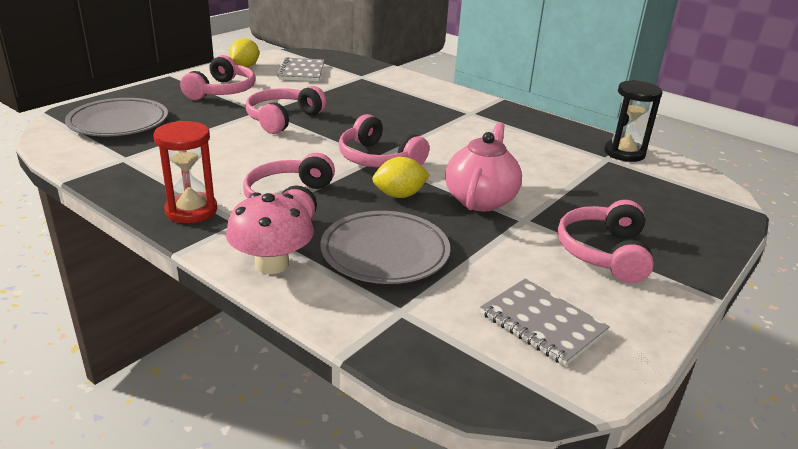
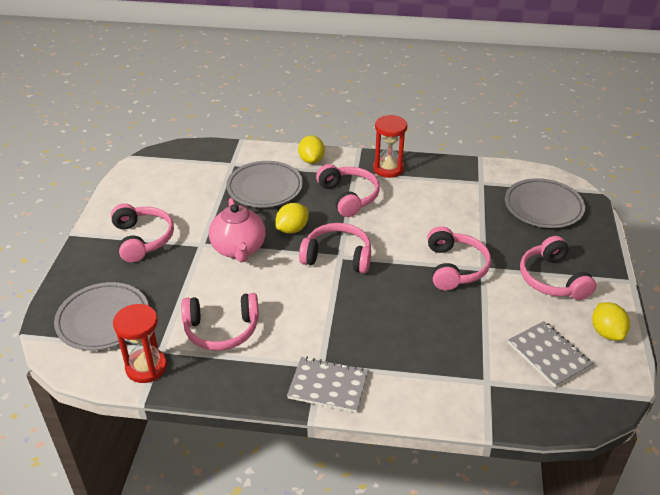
camera: 150 degrees right, 10 degrees up
(272, 264) = (311, 160): pink mushroom -> yellow lemon
(541, 152) = (221, 329): none -> pink headphones
(542, 323) = (164, 183): grey notebook -> grey notebook (328, 386)
(624, 153) = (146, 367): black hourglass -> red hourglass
(666, 194) = (103, 319): none -> grey plate

